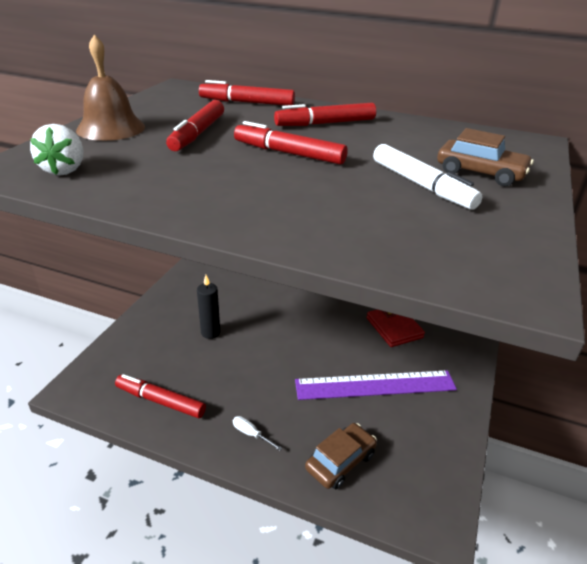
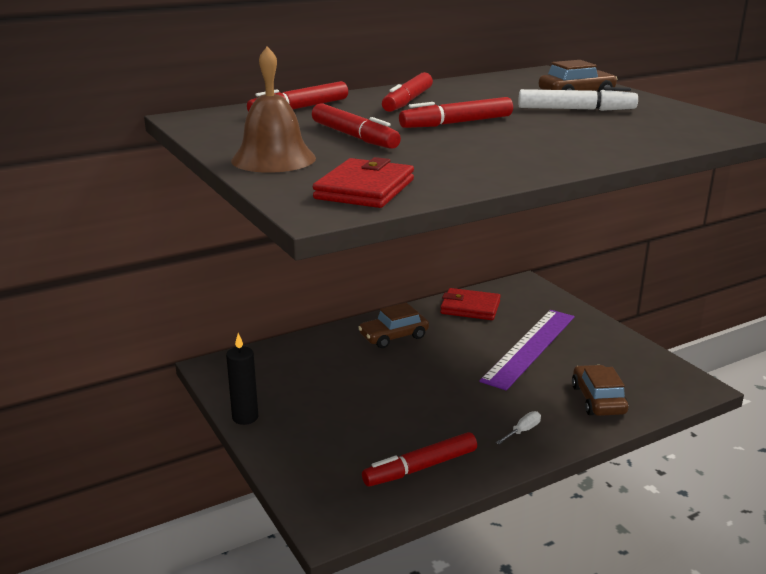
camera: 50 degrees left, 10 degrees down
(64, 170) = (365, 189): white strawberry -> red wallet
(210, 332) = (350, 401): black candle -> black candle (245, 417)
(251, 434) = (522, 431): white screwdriver -> white screwdriver turned 150 degrees clockwise
(309, 312) = (393, 336): none -> brown car

